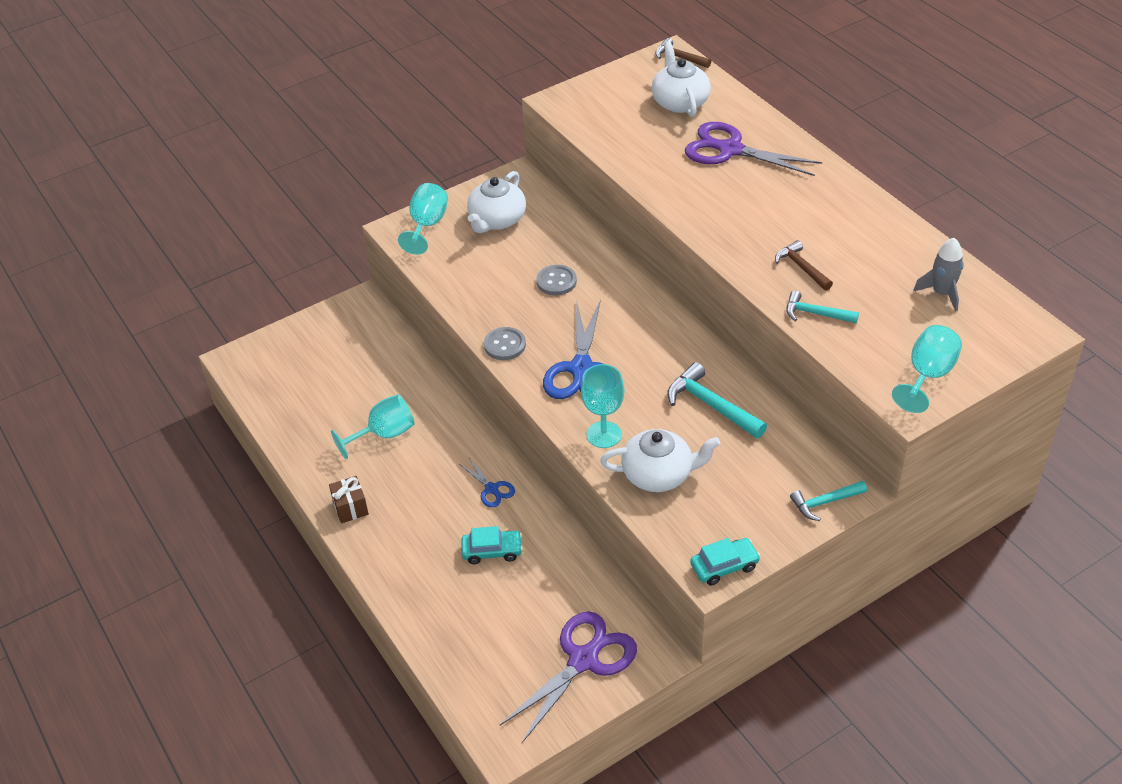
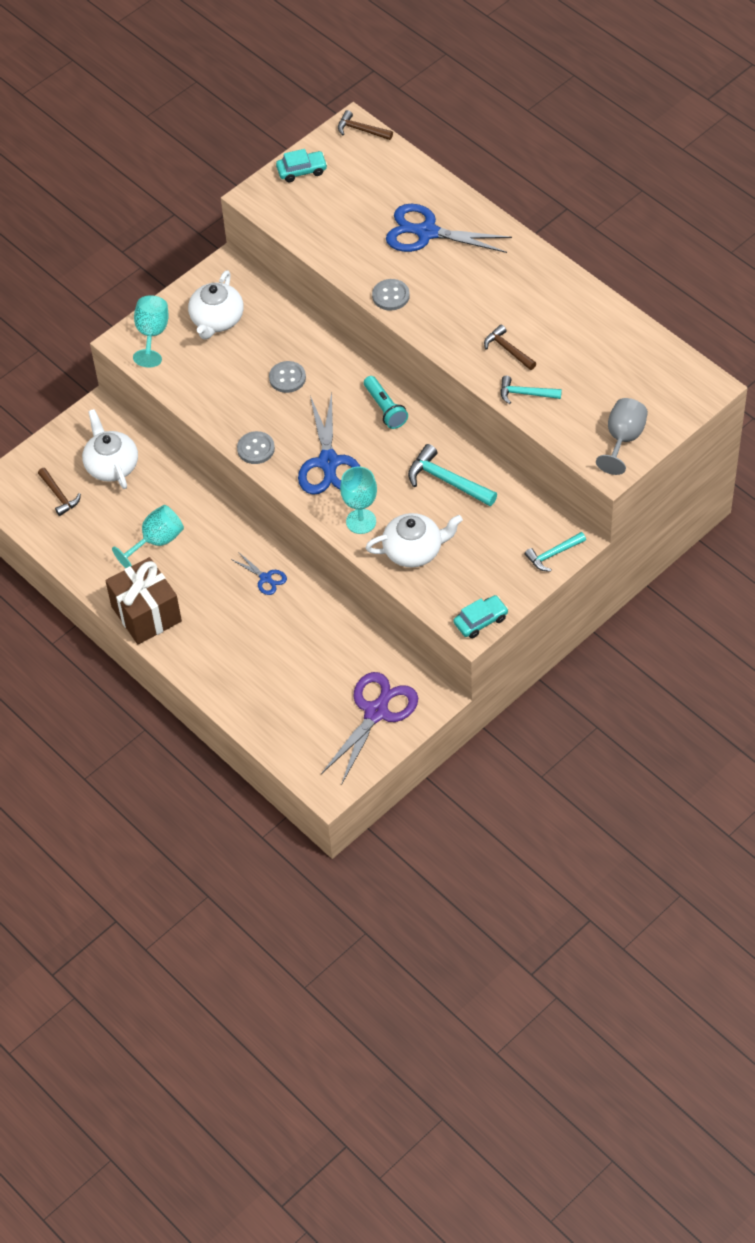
camera: 10 degrees left, 10 degrees up
(297, 375) = (59, 495): none -> brown hammer
(350, 508) = (146, 614): brown gift -> brown gift, size x2.01
(492, 551) = (279, 633): turquoise car -> turquoise car (302, 170)
(655, 323) = (385, 408): none -> turquoise flashlight
(679, 202) = (390, 296): none -> grey button
(680, 102) = (371, 183): white teapot -> white teapot (111, 465)
(730, 150) = (427, 232): purple scissors -> blue scissors
(927, 376) = (623, 439): turquoise goblet -> grey goblet
(942, 293) = (628, 359): grey rocket -> none

